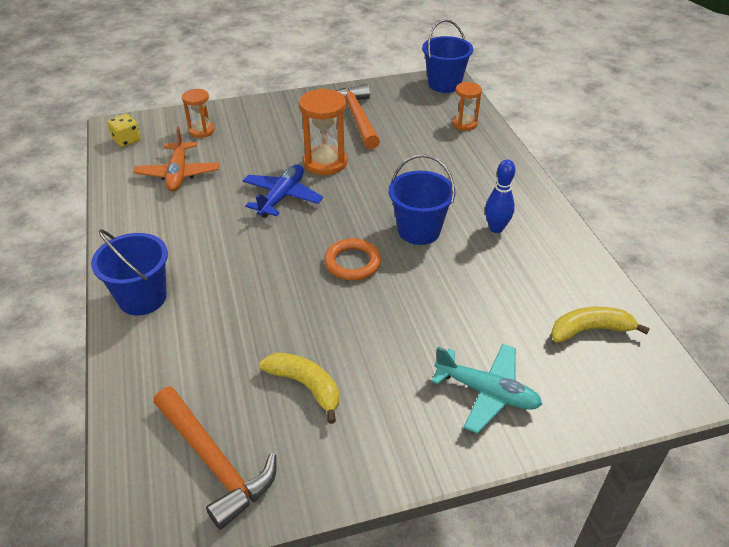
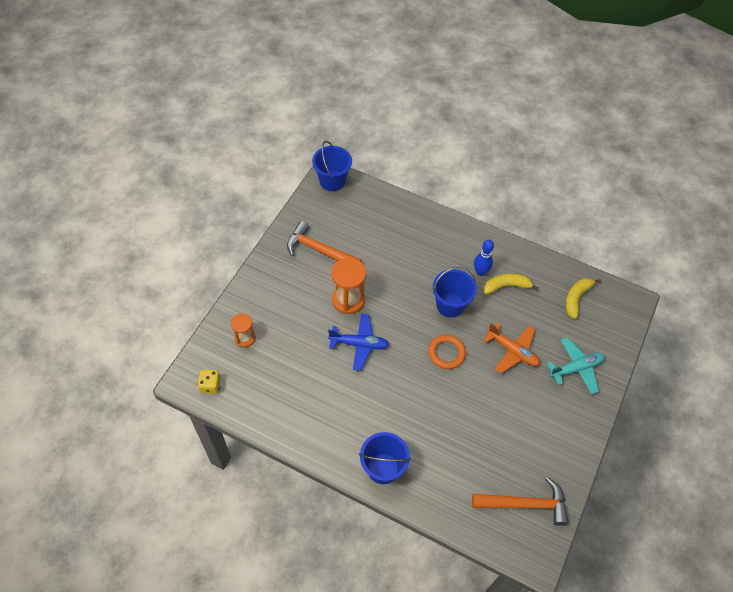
camera: 50 degrees left, 15 degrees up
(178, 174) = (281, 380): orange plane -> orange plane (512, 351)
(282, 197) = (359, 344): blue plane -> blue plane turned 120 degrees clockwise
(305, 386) = (512, 436): yellow banana -> yellow banana (506, 286)
(464, 124) = (382, 207): orange hourglass -> none

